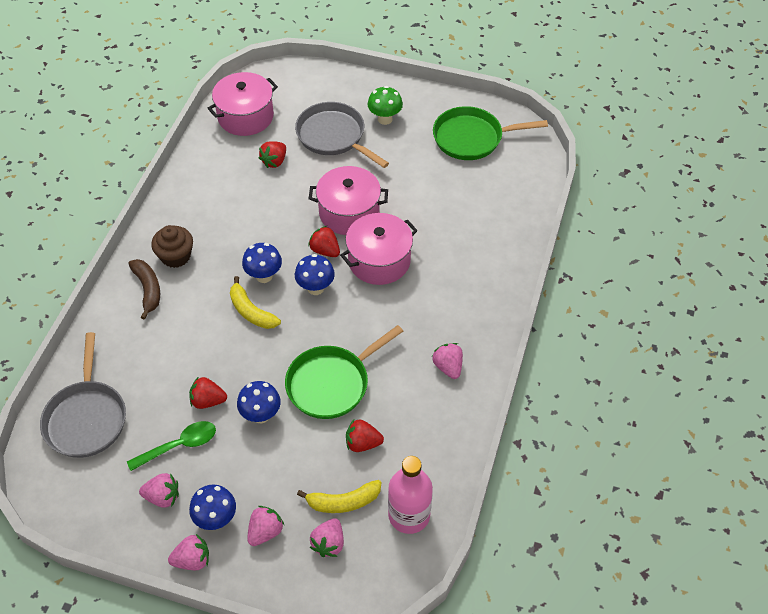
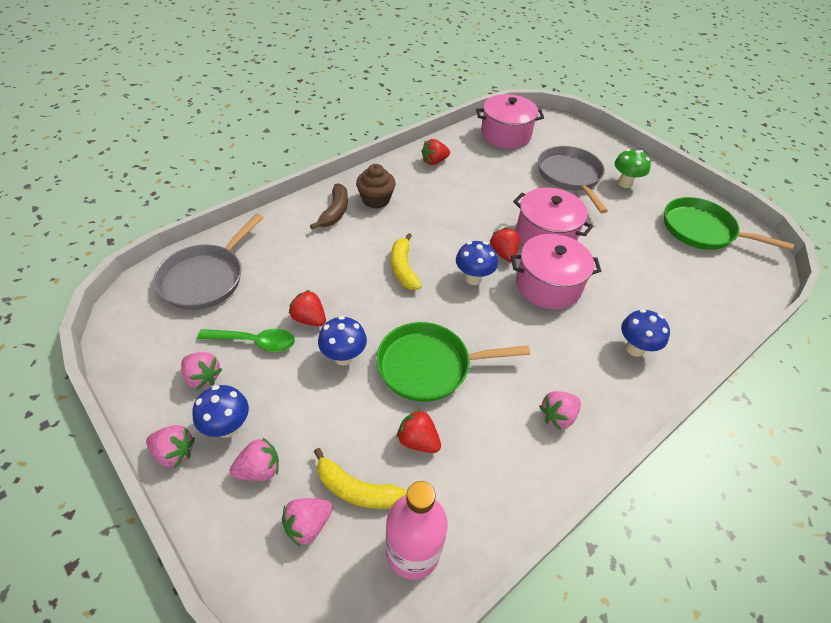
camera: 30 degrees right, 5 degrees down
(264, 276) = (435, 247): blue mushroom -> blue mushroom (635, 348)
(274, 161) = (506, 172): red strawberry -> red strawberry (434, 161)
(448, 367) = (557, 416): pink strawberry -> pink strawberry turned 135 degrees counterclockwise

